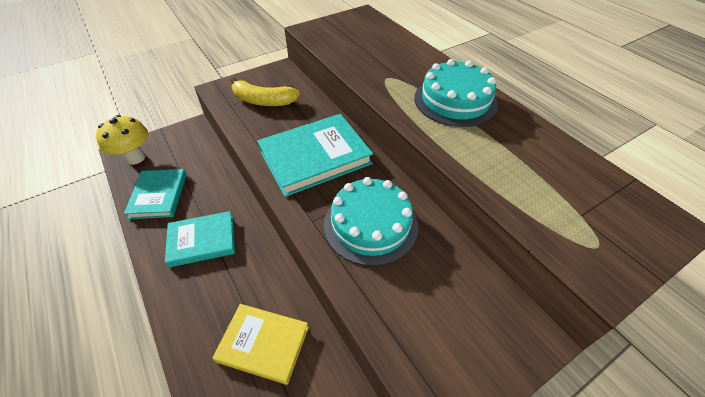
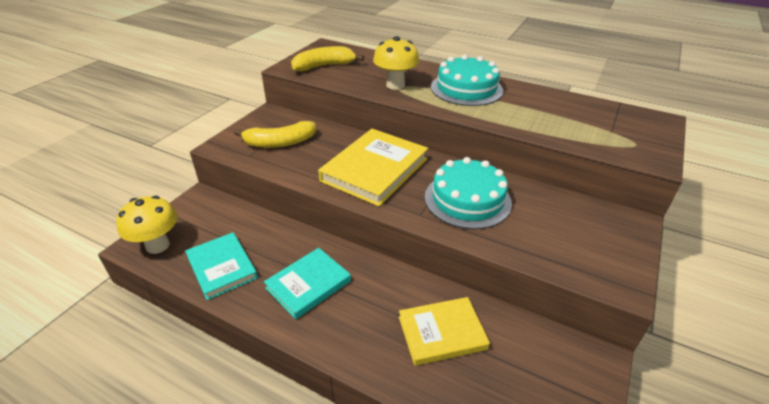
camera: 30 degrees left, 10 degrees down
(315, 157) = (375, 170): turquoise book -> yellow book
(340, 35) = (324, 66): none -> yellow banana
(385, 75) = (395, 85): none -> yellow mushroom

